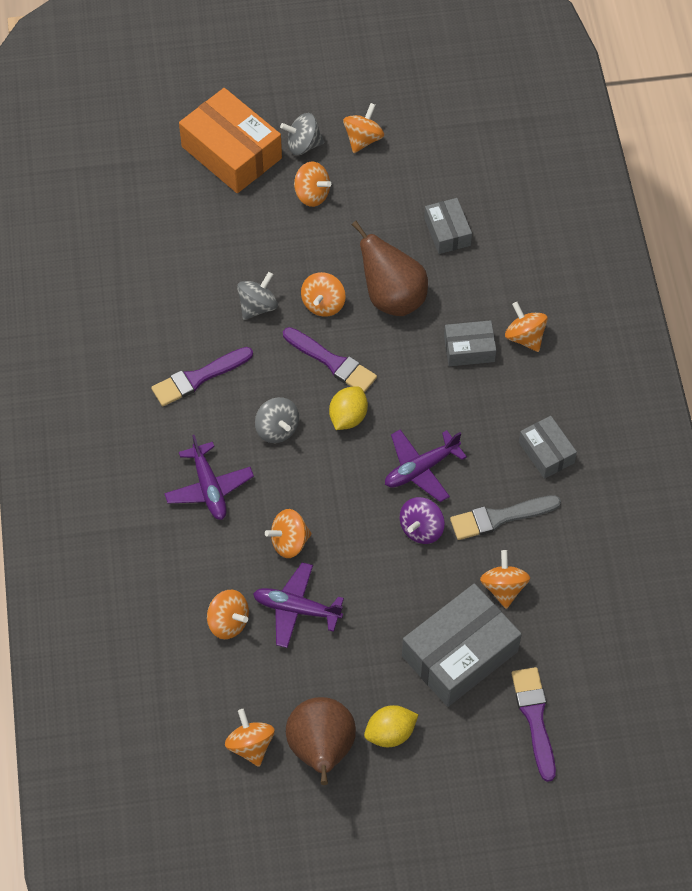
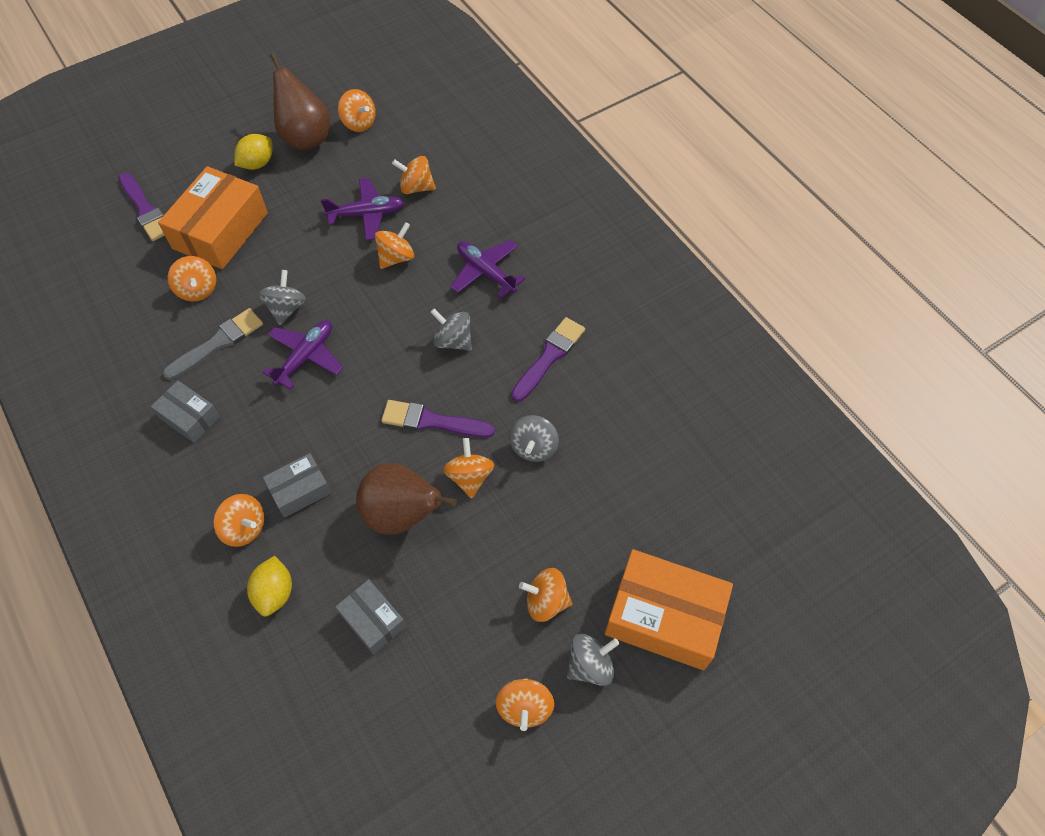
camera: 155 degrees right, 0 degrees up
(348, 417) = (393, 376): yellow lemon -> yellow lemon (275, 592)
(421, 529) = (286, 308): purple spinning top -> grey spinning top
(459, 653) = (220, 230): grey box -> orange box

